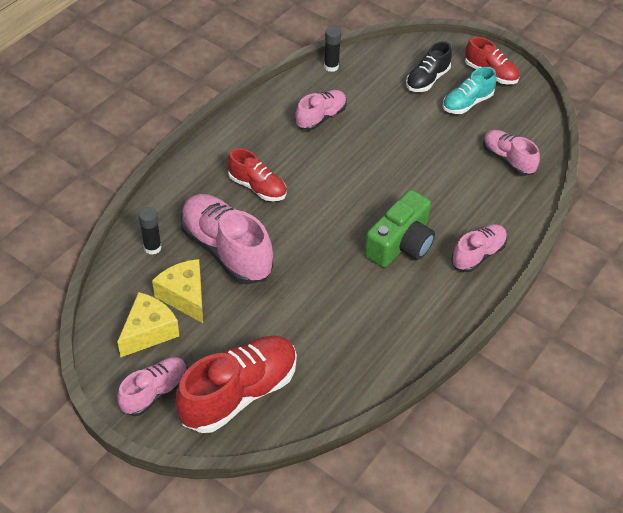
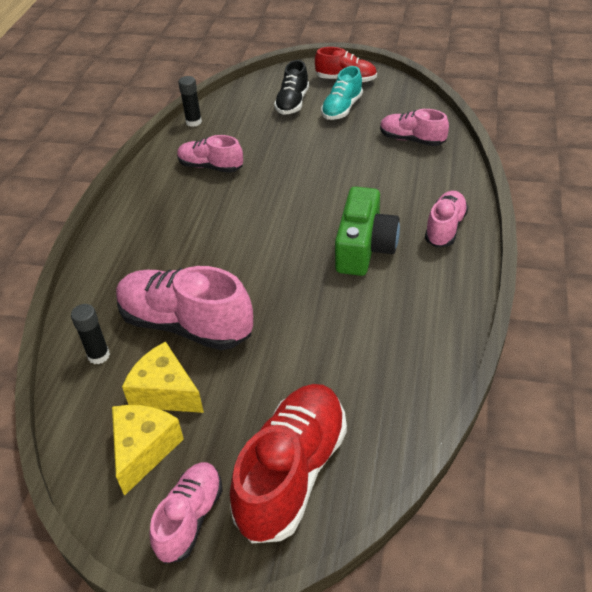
camera: 20 degrees left, 5 degrees down
(257, 187) = (183, 251): red shoe -> none
(321, 117) = (210, 167): pink shoe -> pink shoe turned 90 degrees counterclockwise

